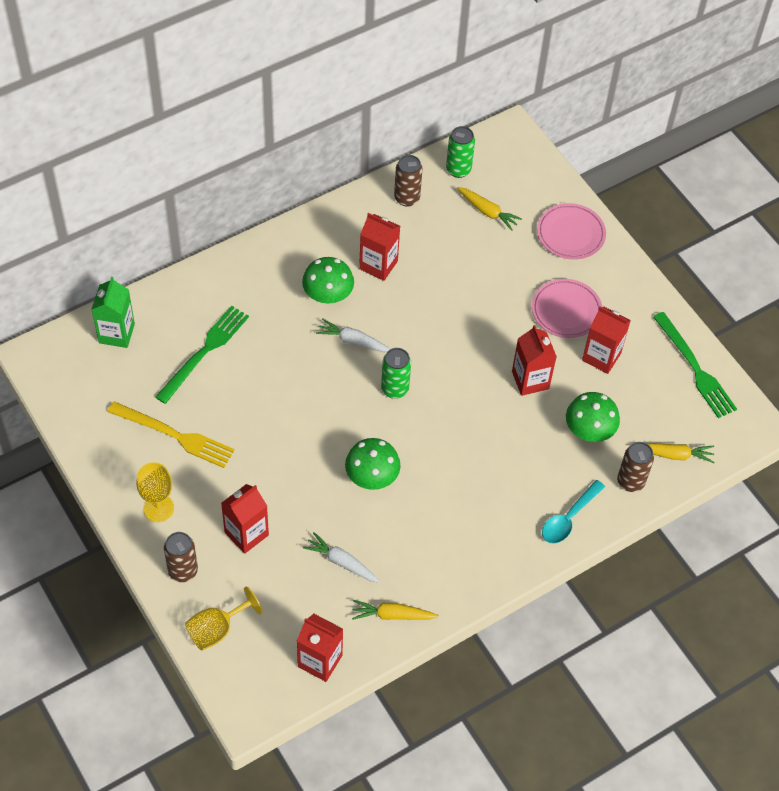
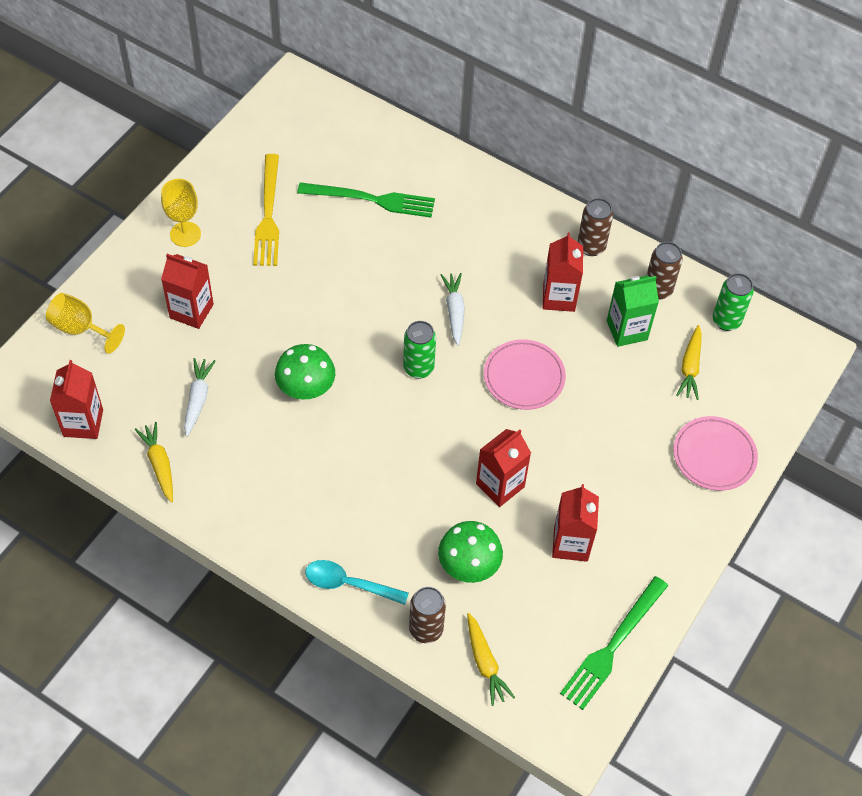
camera: 65 degrees right, 0 degrees up
(116, 333) = (353, 128): green carton -> green carton (627, 330)
(183, 571) = (129, 279): brown can -> brown can (591, 247)
(328, 295) = (495, 270): green mushroom -> none
(566, 311) = (609, 488): pink plate -> pink plate (524, 377)

